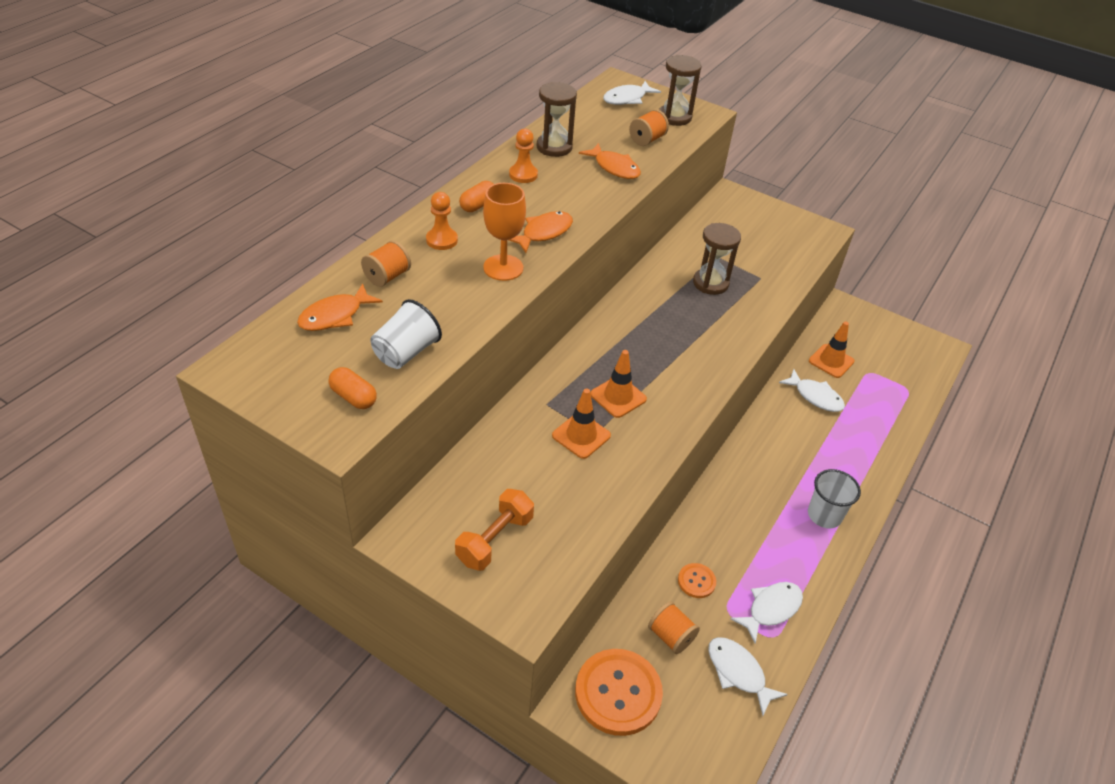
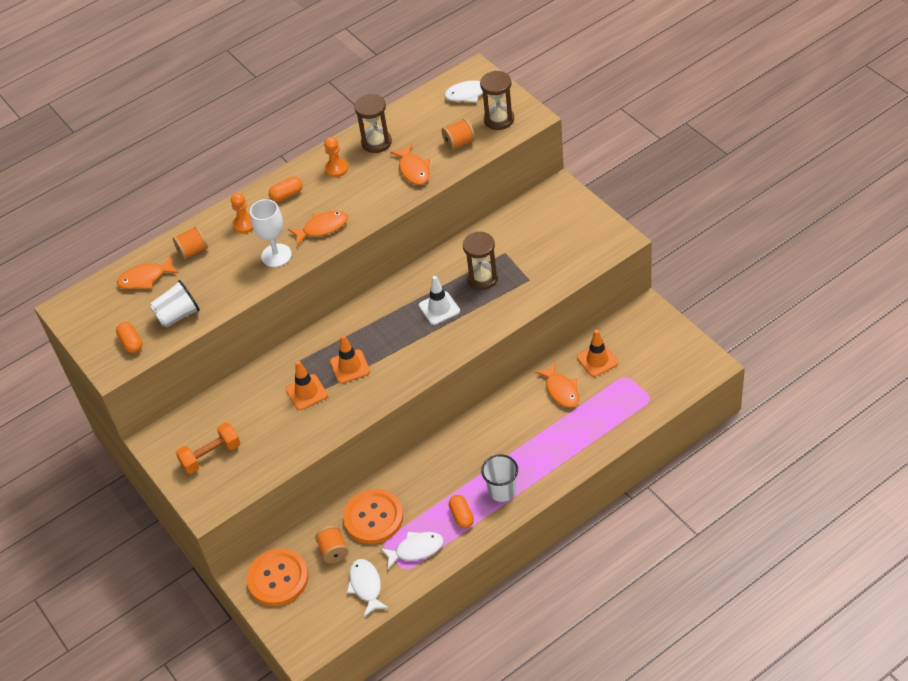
camera: 30 degrees right, 5 degrees up
(503, 268) = (276, 255): orange goblet -> white goblet
(683, 319) = (439, 308): none -> white traffic cone
(696, 581) = (373, 517): orange button -> orange button, size x2.07
(799, 555) = (461, 516): none -> orange capsule
(815, 396) = (561, 390): white fish -> orange fish

